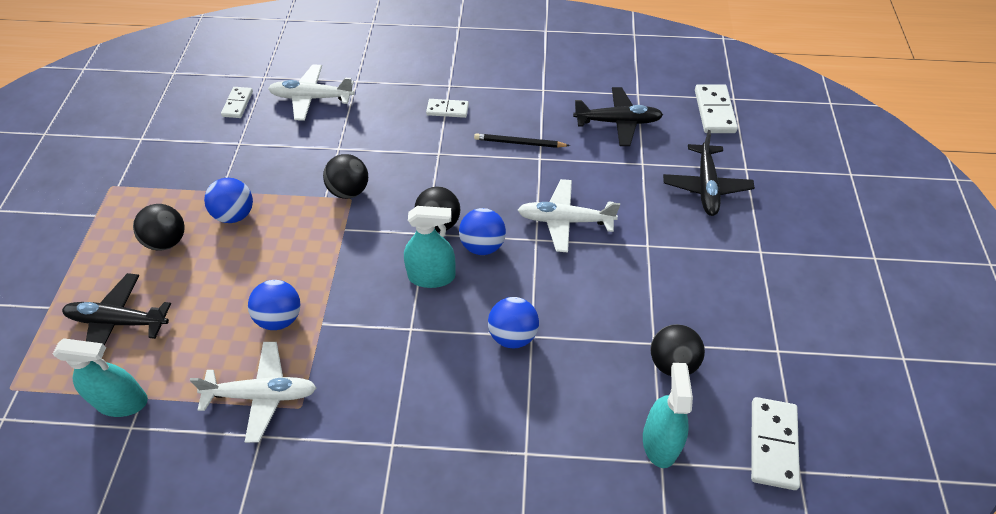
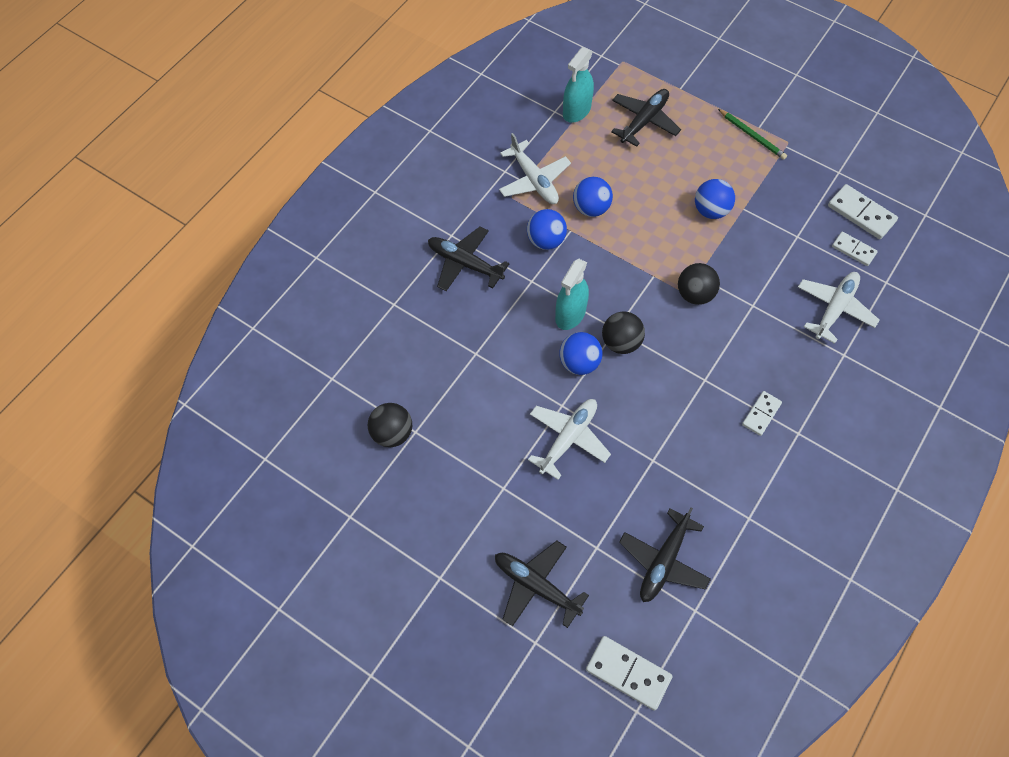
camera: 120 degrees right, 10 degrees up
(111, 217) = (752, 136): none -> green pencil
(167, 241) = (706, 163): black ball -> none
(262, 395) = (534, 180): white plane -> white plane turned 60 degrees counterclockwise
(425, 407) = (464, 263): none -> black plane
(513, 335) = (484, 341): blue ball -> blue ball (545, 240)
(519, 143) = (682, 453): black pencil -> none
(660, 442) = (344, 386): turquoise spray bottle -> none
(772, 444) = (292, 456): white domino -> white domino (861, 213)

